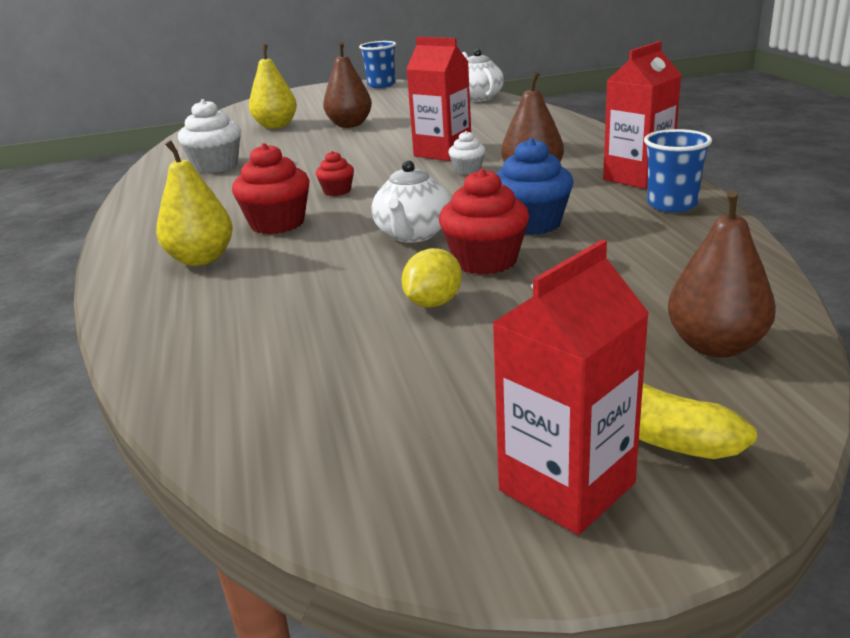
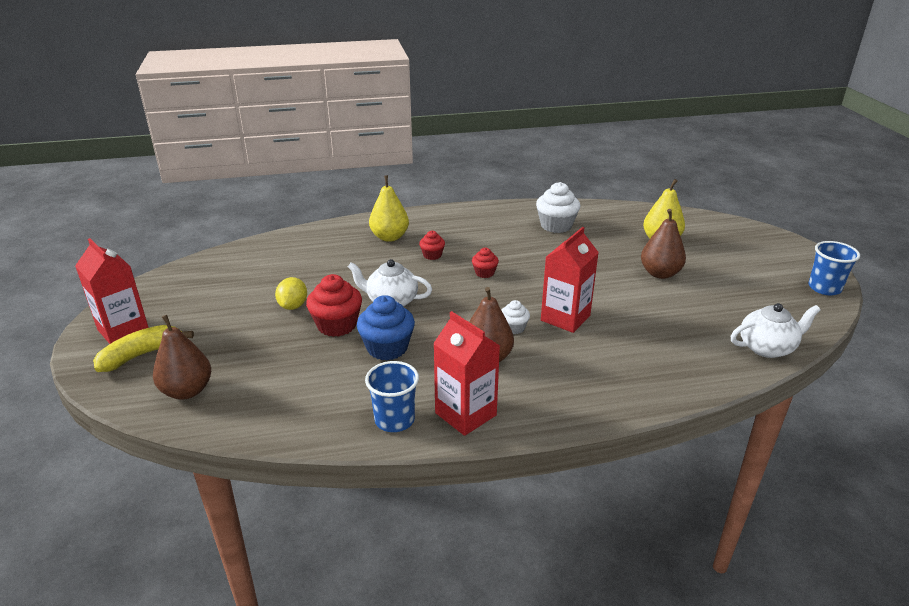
camera: 90 degrees right, 5 degrees up
(277, 224) = (432, 255): red cupcake -> red cupcake, size x0.55
(433, 303) = (293, 306): yellow lemon -> yellow lemon turned 60 degrees clockwise

